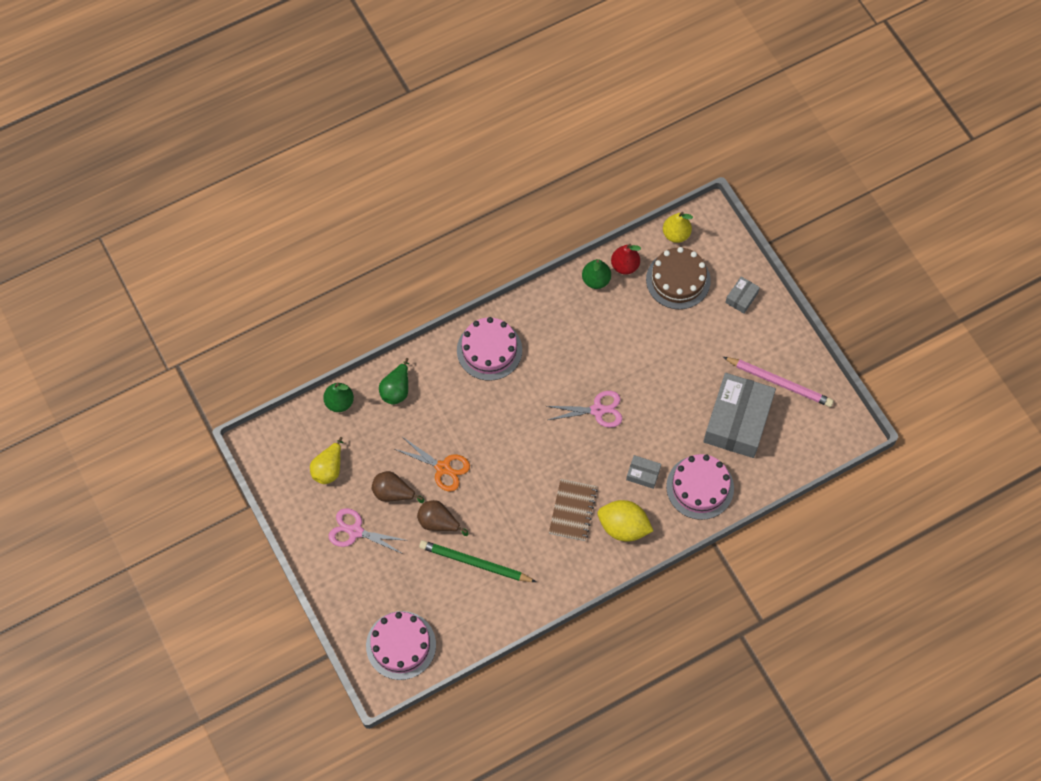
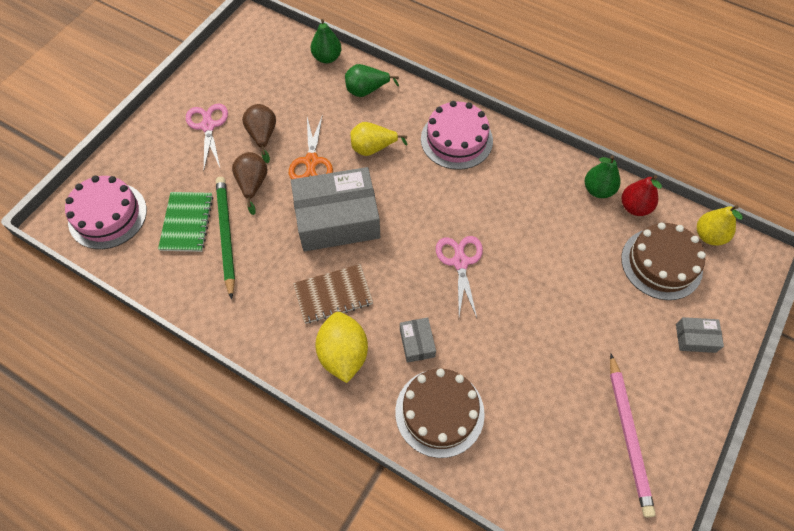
camera: 60 degrees right, 5 degrees down
(329, 468) = (259, 79): yellow pear -> yellow pear (373, 148)
(445, 587) = (187, 223): none -> green notebook
(598, 410) = (460, 262): pink scissors -> pink scissors turned 150 degrees counterclockwise
(700, 487) = (439, 412): pink cake -> brown cake
(737, 421) = (547, 412): grey box -> grey box (337, 219)

